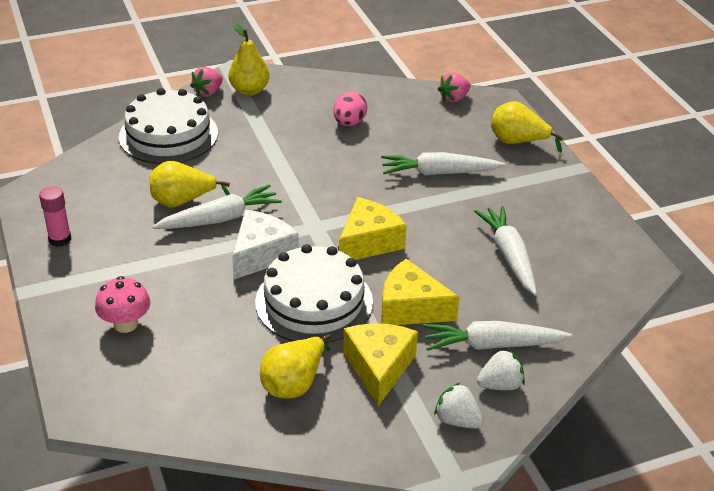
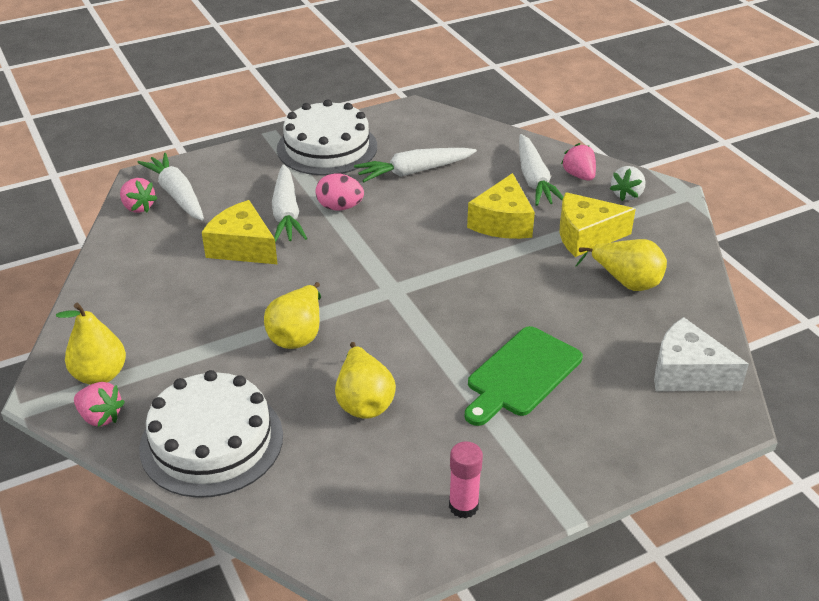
camera: 95 degrees left, 0 degrees up
(125, 324) = (594, 410): pink mushroom -> none
(183, 288) = (521, 375): none -> green cutting board
(220, 219) = (392, 363): white carrot -> white carrot (177, 195)
(262, 254) = (449, 323): white cheese -> white cheese (687, 373)
(314, 302) = (513, 280): white cake -> white cake (327, 147)
(349, 123) = (187, 280): pink egg -> pink egg (340, 207)
(369, 242) = (412, 252): yellow cheese -> yellow cheese (242, 247)
(500, 385) = (579, 175): white strawberry -> pink strawberry
(518, 142) = (227, 167): yellow pear -> yellow pear (298, 335)

